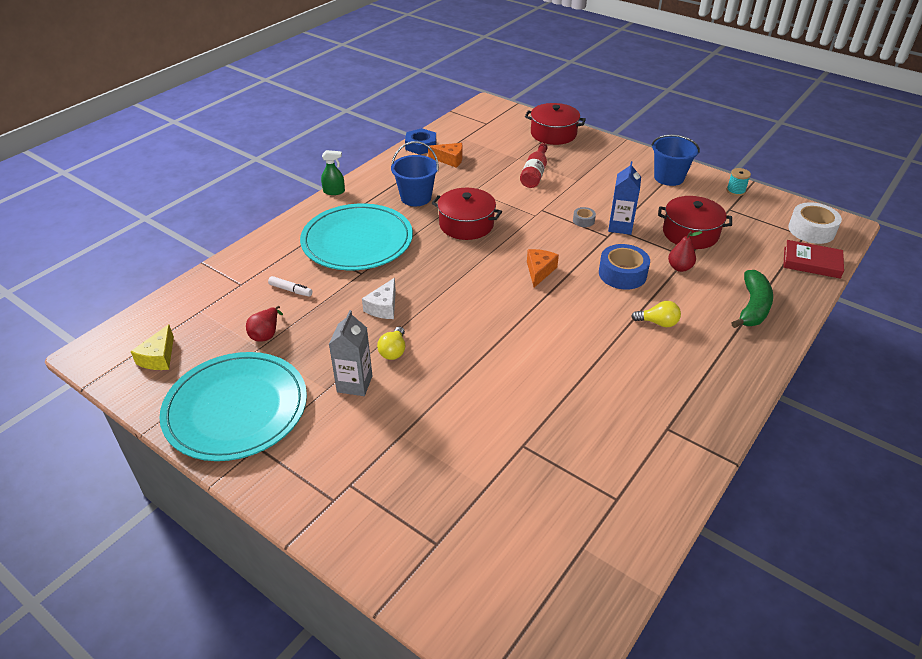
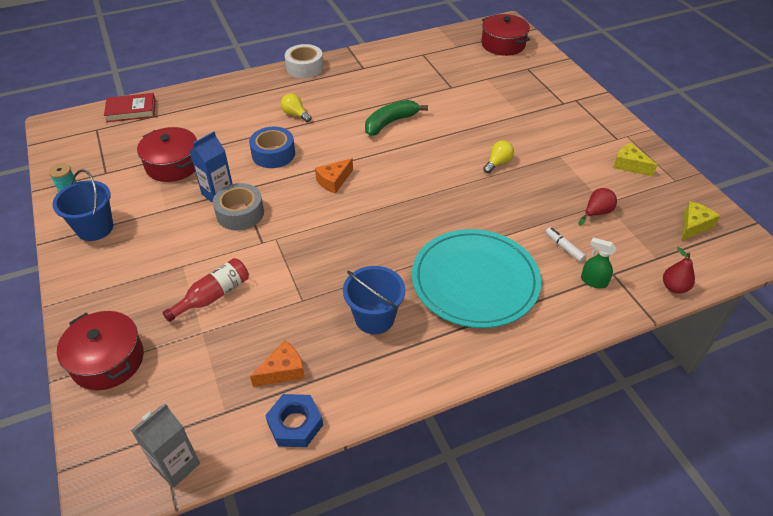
camera: 150 degrees left, 5 degrees up
(236, 409) = (629, 165): turquoise plate -> yellow cheese
(334, 191) = (466, 375): green spray bottle -> green spray bottle (593, 281)
(354, 384) = (538, 152): grey carton -> grey carton (176, 465)
(383, 307) = (487, 199): white cheese -> none
(449, 160) = (283, 371): orange cheese -> orange cheese turned 105 degrees clockwise
(466, 224) = (351, 255): red pot -> red pot (503, 44)
(583, 220) = (240, 213): grey tape -> grey tape, size x2.01
(679, 268) = (225, 142): red pear -> red pear (674, 287)
(753, 307) = (221, 101): green banana -> green banana (390, 123)
(811, 230) = (83, 131): white tape -> white tape (304, 68)
(811, 262) = (131, 110): red book -> red book turned 60 degrees counterclockwise

